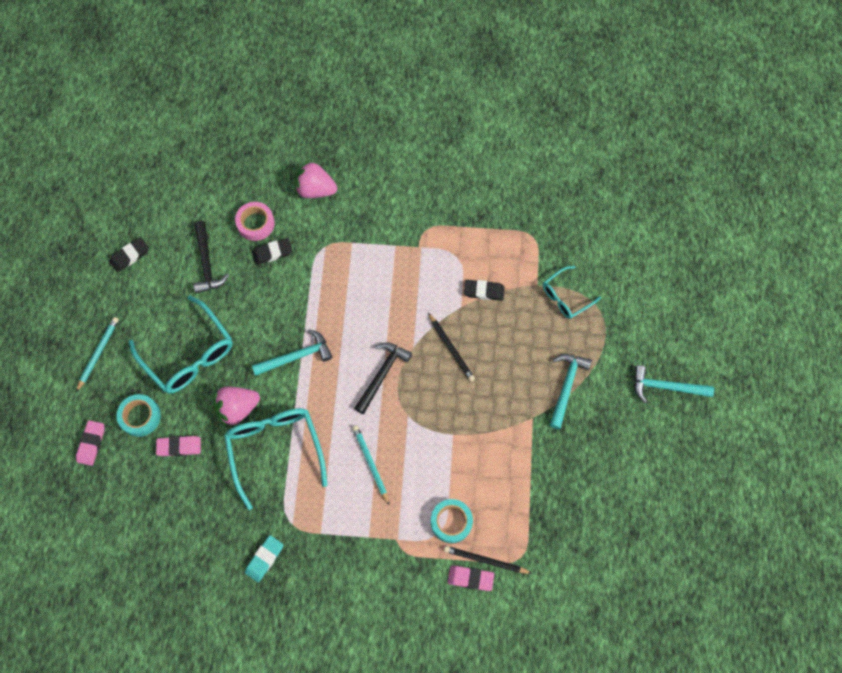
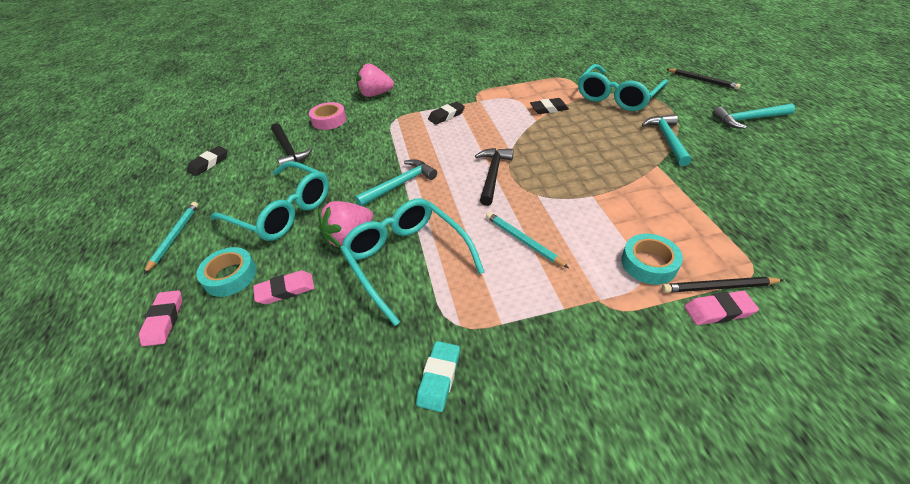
camera: 15 degrees left, 25 degrees down
(272, 253) = (350, 131): black eraser -> black eraser (446, 116)
(451, 348) = (546, 144): black pencil -> black pencil (702, 80)
(566, 296) = (617, 96): turquoise glasses -> turquoise glasses, size x1.76

